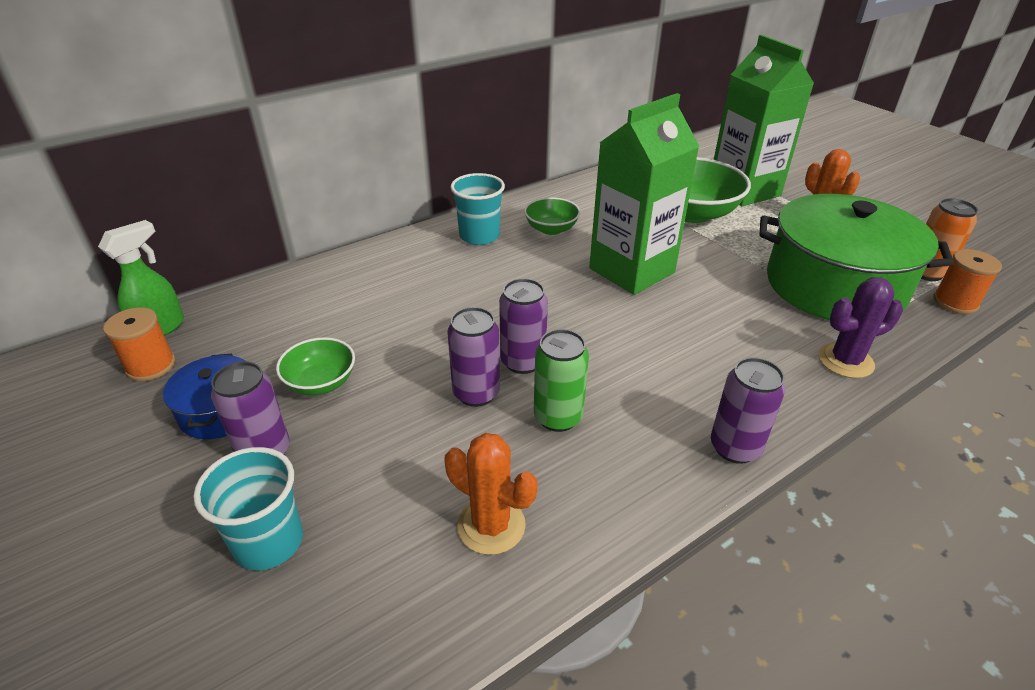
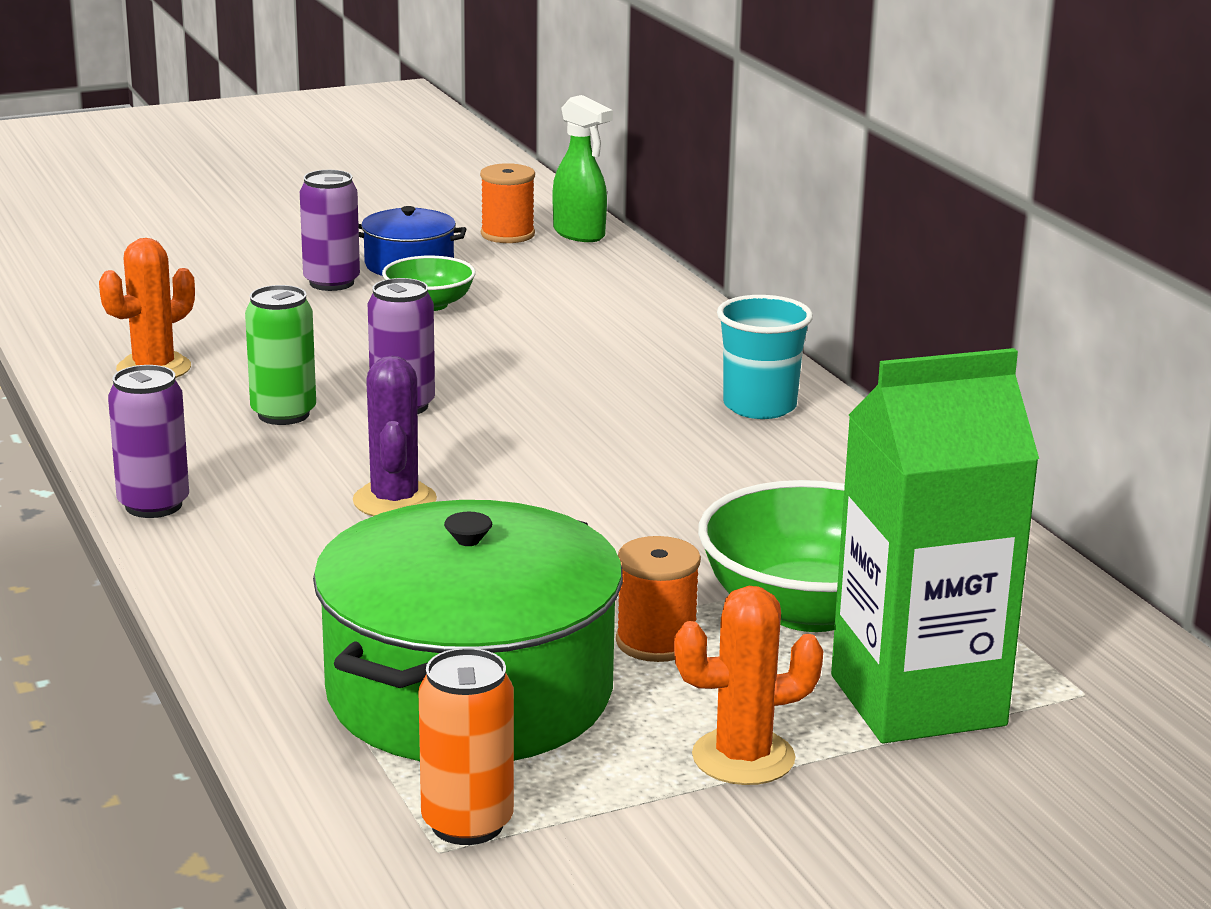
camera: 100 degrees right, 15 degrees down
(269, 542) = (212, 286): turquoise cup -> none
(476, 393) = (358, 376): purple can -> none
(551, 229) = (770, 464): green bowl -> none
(631, 270) = (602, 511): green carton -> none
(845, 361) = (257, 632): purple cactus -> purple cactus (394, 501)
(955, 302) = (347, 814): orange spool -> orange spool (656, 642)

